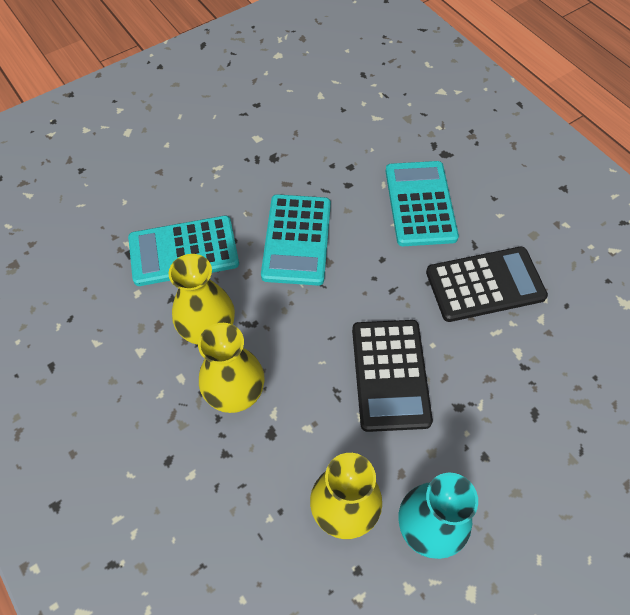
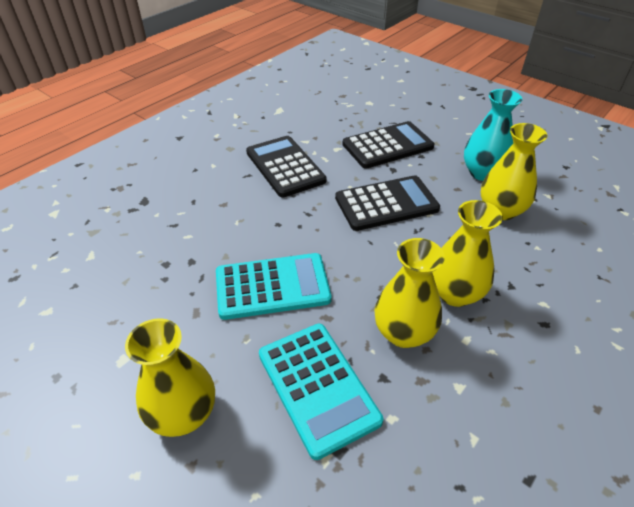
camera: 105 degrees left, 15 degrees down
(197, 170) = (183, 414): none -> yellow vase
(420, 204) = (209, 209): turquoise calculator -> none
(516, 419) = (387, 146): none -> black calculator

